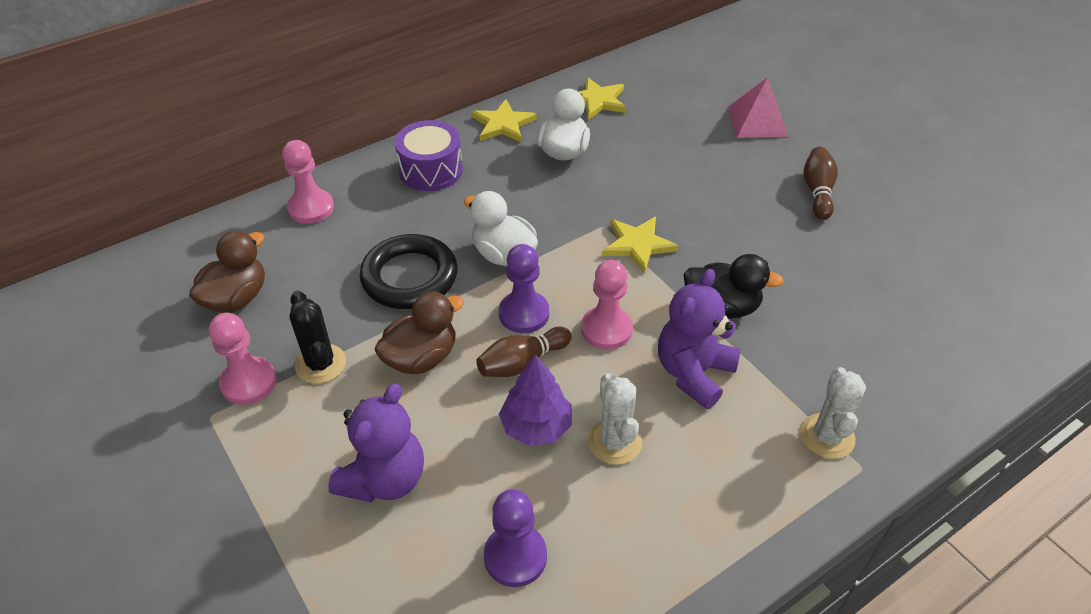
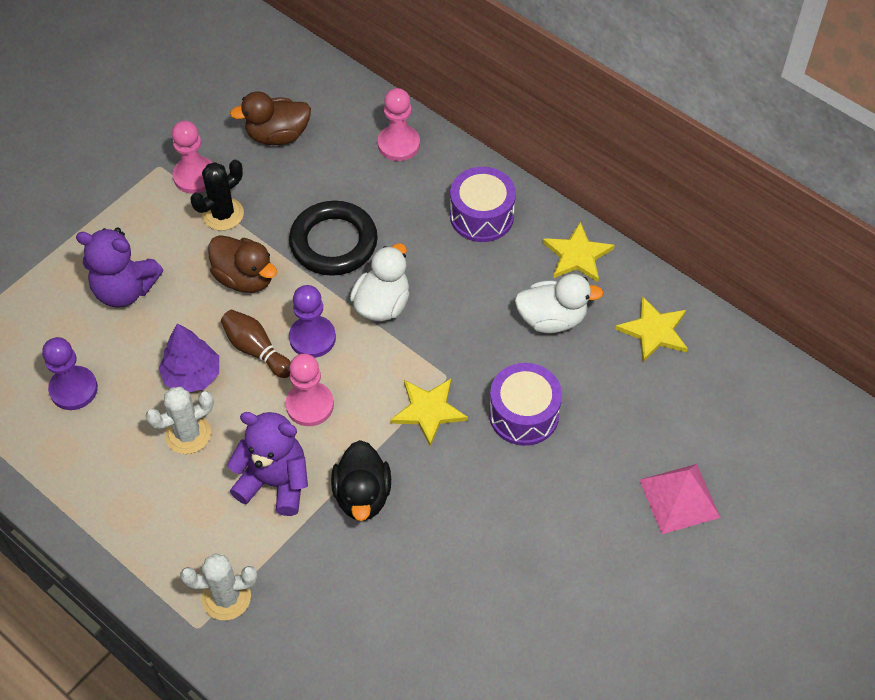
camera: 75 degrees right, 10 degrees up
(236, 298) = (277, 135): brown duck -> brown duck turned 150 degrees clockwise
(658, 186) = (523, 414): none -> purple drum
(817, 191) = (568, 571): brown bowling pin -> none

